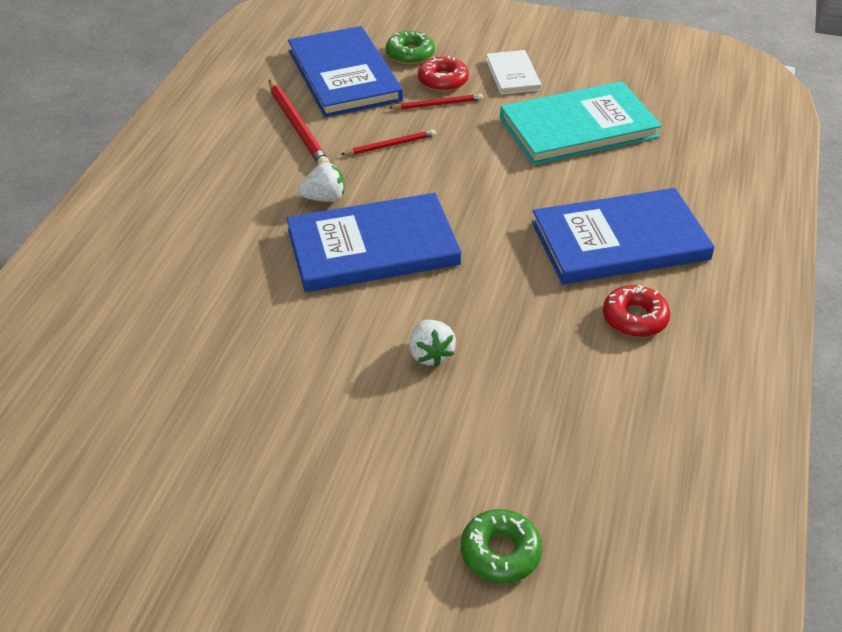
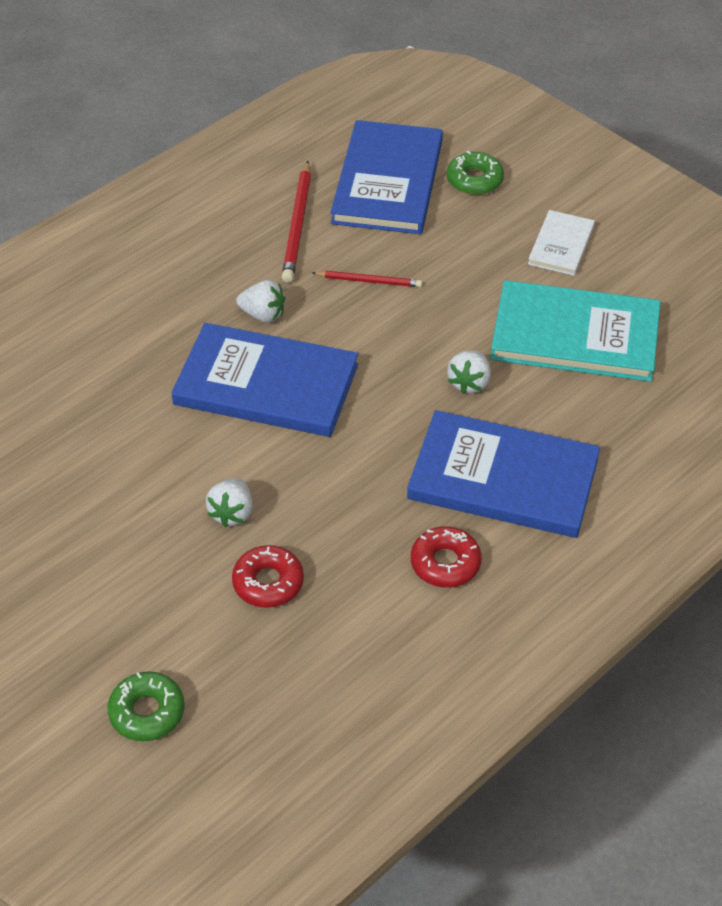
camera: 30 degrees right, 5 degrees up
(438, 104) = (453, 251): red pencil -> none
(443, 81) = (482, 225): red donut -> red donut (268, 582)
(532, 186) = (469, 383): none -> white strawberry

